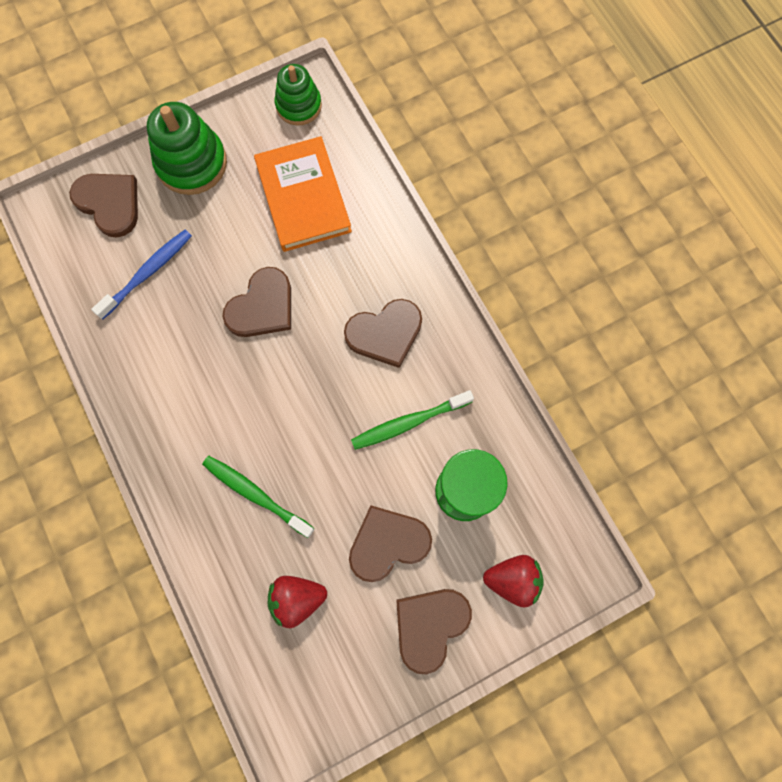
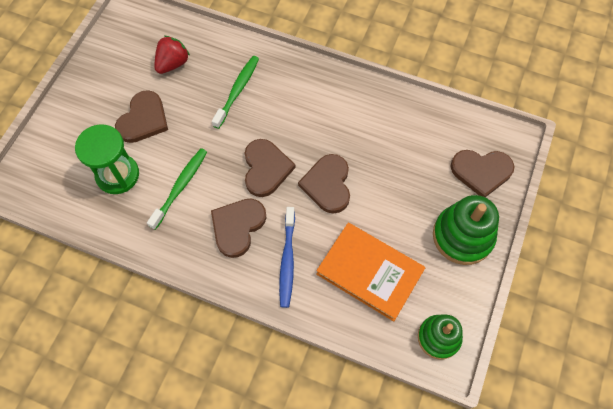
camera: 140 degrees right, 10 degrees down
(148, 273) = (414, 151): blue toothbrush -> blue toothbrush (287, 260)
(255, 494) = (237, 91): green toothbrush -> green toothbrush turned 60 degrees counterclockwise
(430, 626) = (90, 100): brown heart -> brown heart (266, 169)
(512, 579) = (57, 151): red strawberry -> none

